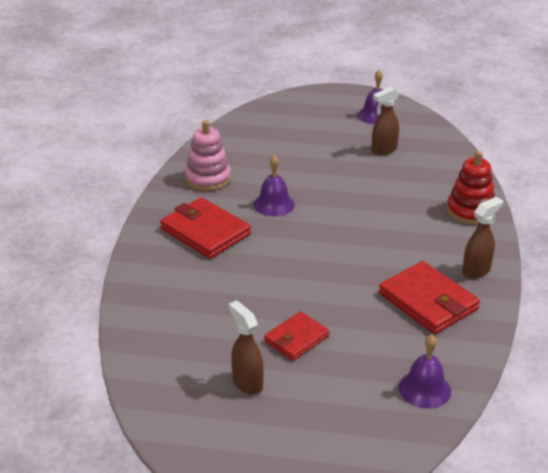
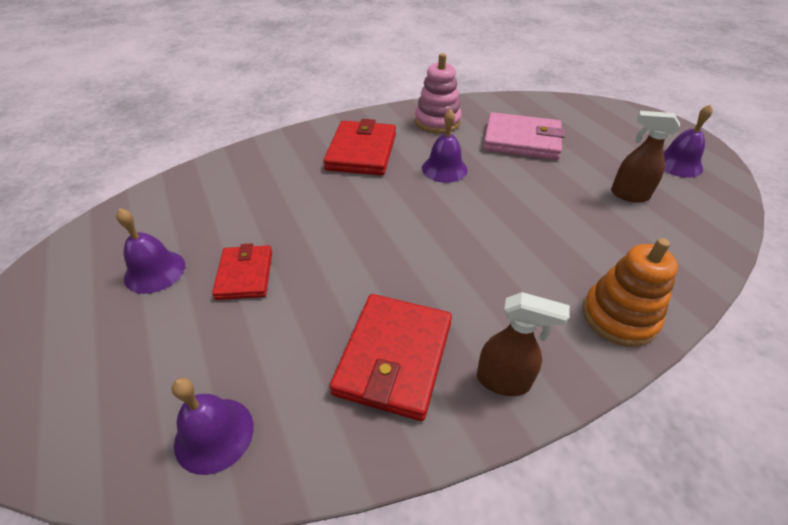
camera: 55 degrees right, 10 degrees up
(247, 383) = (155, 271): brown spray bottle -> purple bell
(280, 156) = (521, 140): none -> pink wallet
(296, 339) = (245, 275): red wallet -> red wallet turned 75 degrees clockwise
(470, 211) = (619, 317): red stacking toy -> orange stacking toy

